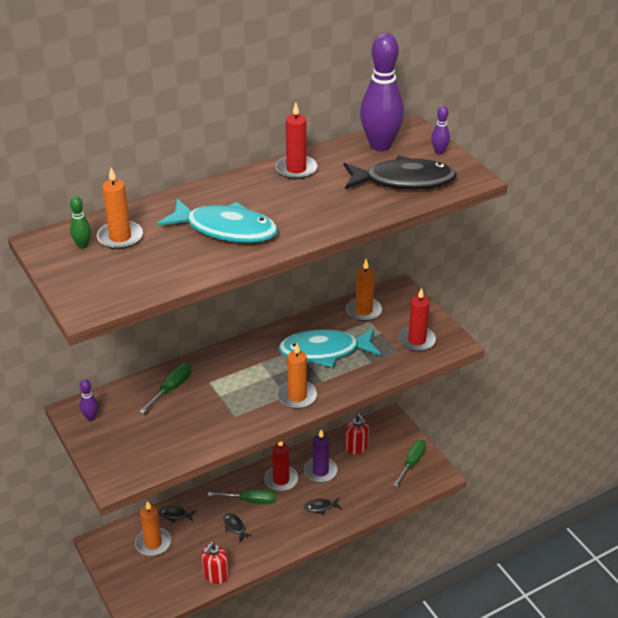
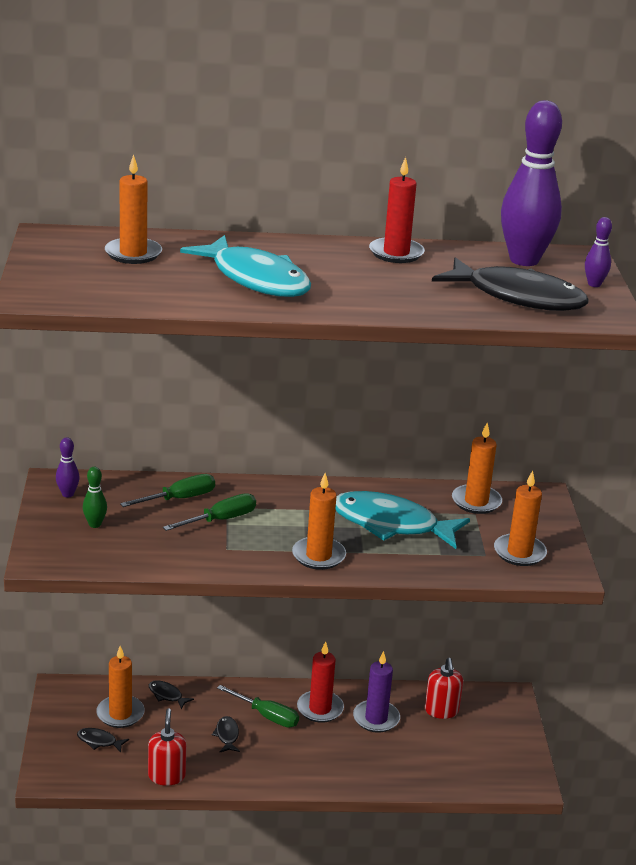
camera: 25 degrees right, 10 degrees down
(83, 245) = (87, 249): green bowling pin -> green bowling pin (95, 524)
(215, 575) = (166, 776): red soap dispenser -> red soap dispenser turned 120 degrees clockwise
(320, 507) = (347, 756): black fish -> black fish (99, 741)
(412, 463) = (502, 755): green screwdriver -> green screwdriver (221, 520)
(417, 340) = (519, 552): red candle -> orange candle

